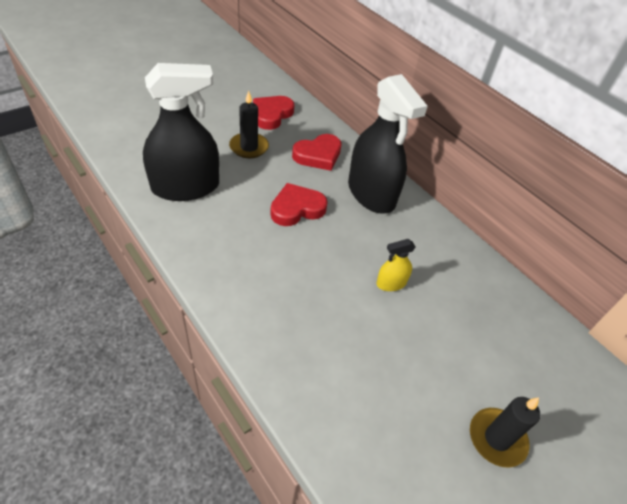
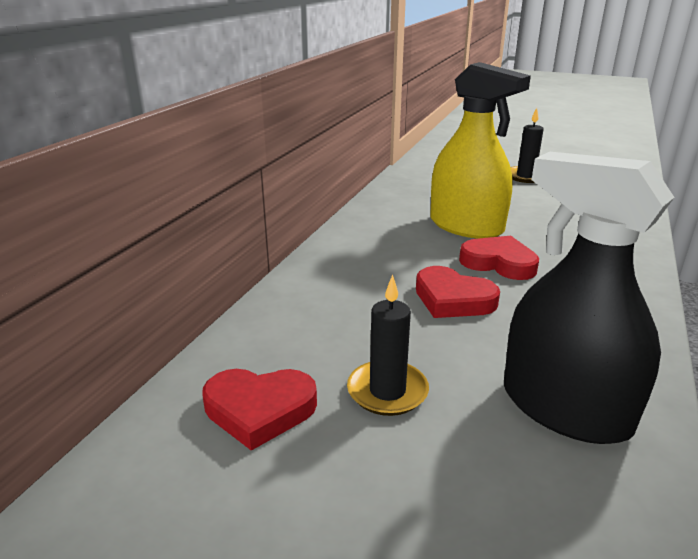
camera: 115 degrees left, 20 degrees down
(318, 155) = (326, 320): red heart -> red heart (499, 263)
(371, 193) = (356, 263): black spray bottle -> none
(391, 283) = (466, 226): yellow spray bottle -> yellow spray bottle, size x2.31

